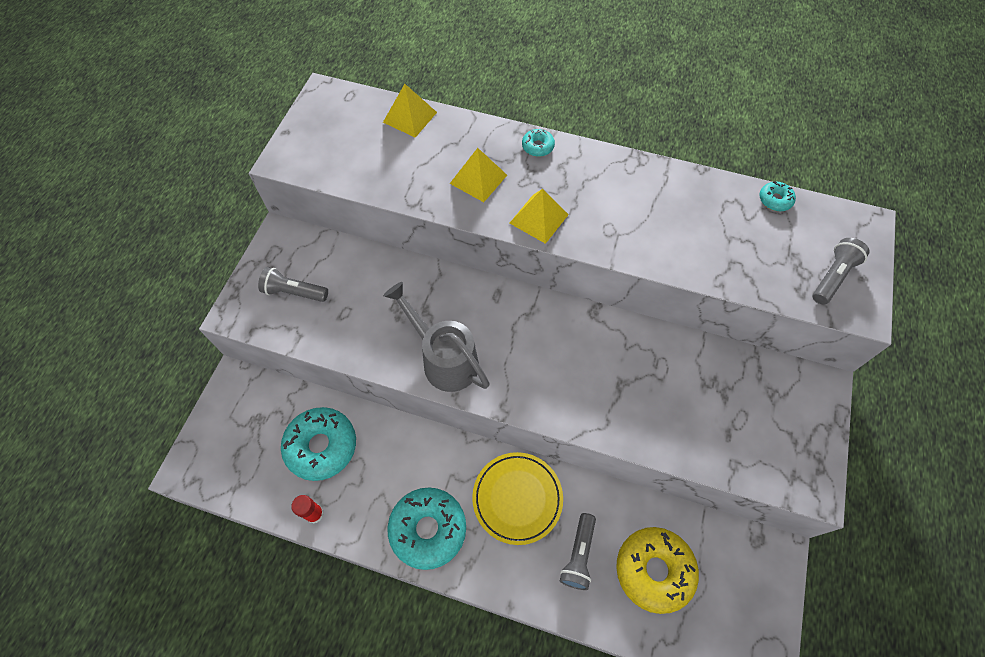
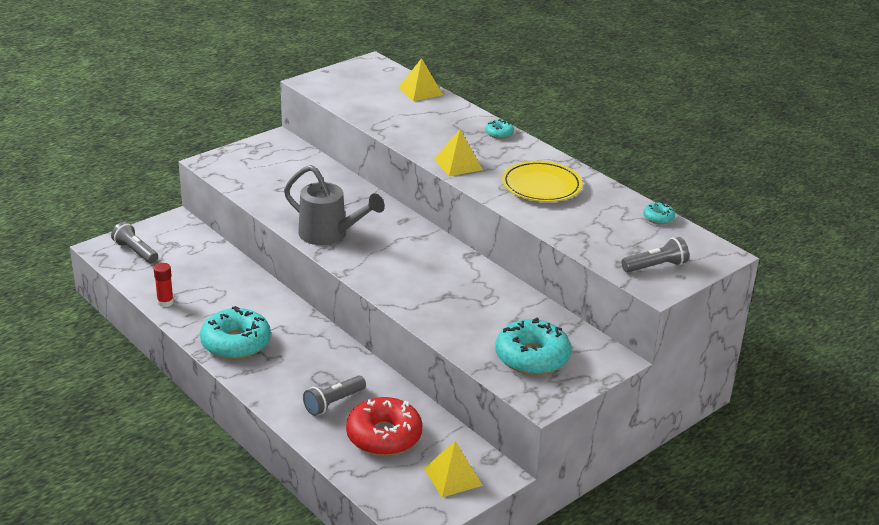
camera: 30 degrees right, 30 degrees down
(294, 292) = (259, 167): grey flashlight -> grey flashlight (135, 251)
(321, 446) = (203, 274): turquoise donut -> turquoise donut (532, 357)
(444, 359) = (329, 234): grey watering can -> grey watering can turned 135 degrees clockwise
(478, 179) = (435, 133): yellow pyramid -> yellow pyramid (453, 477)
(517, 498) = (318, 357): yellow plate -> yellow plate (541, 186)
(654, 570) = (384, 436): yellow donut -> red donut

